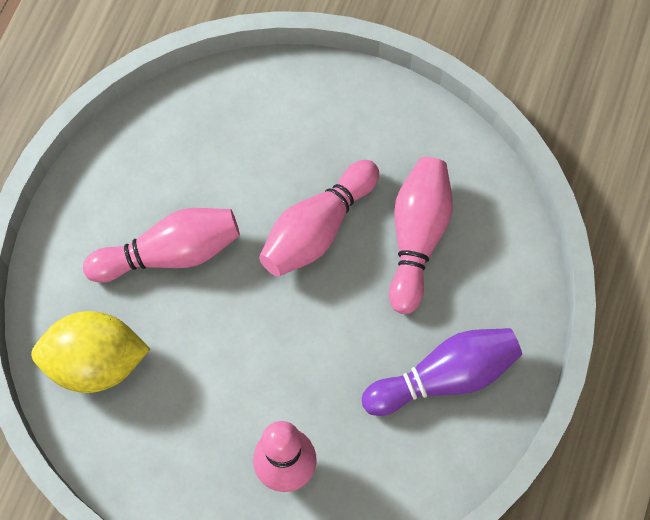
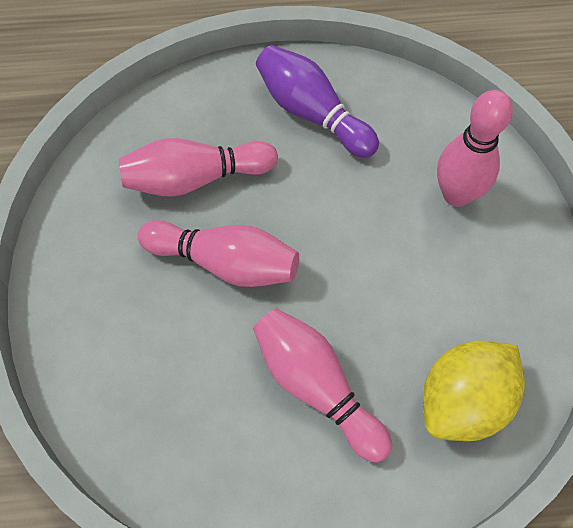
camera: 115 degrees left, 5 degrees down
(96, 362) = (463, 401): yellow lemon -> yellow lemon turned 75 degrees clockwise

